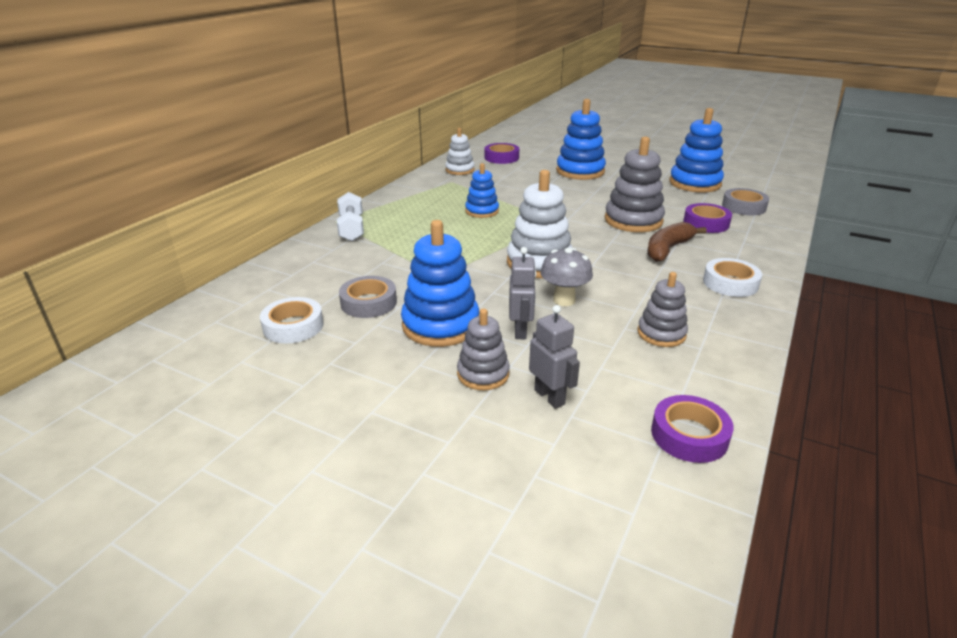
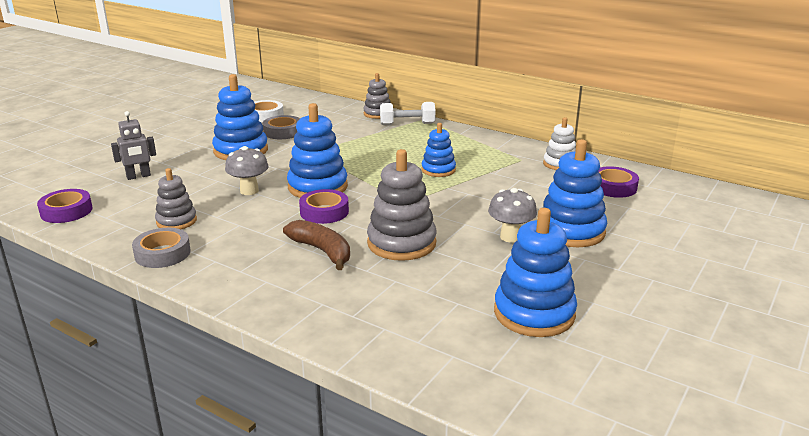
camera: 95 degrees right, 5 degrees down
(483, 374) = (176, 160): grey stacking toy -> grey stacking toy (377, 114)
(520, 331) = (216, 173): grey robot -> none
(539, 263) = (317, 187): white stacking toy -> blue stacking toy
(600, 187) = (510, 237): none -> grey mushroom
(706, 223) = (384, 290): purple tape -> purple tape (324, 212)
(730, 283) = (234, 270): white tape -> none
(743, 207) = (436, 335): grey tape -> grey tape (162, 253)

